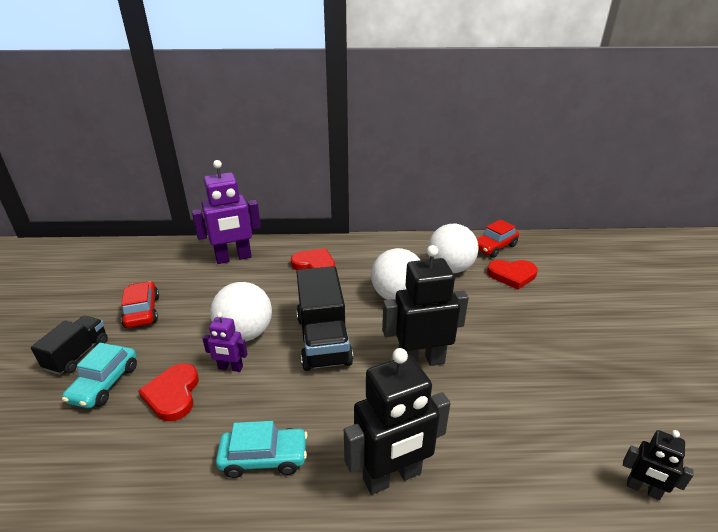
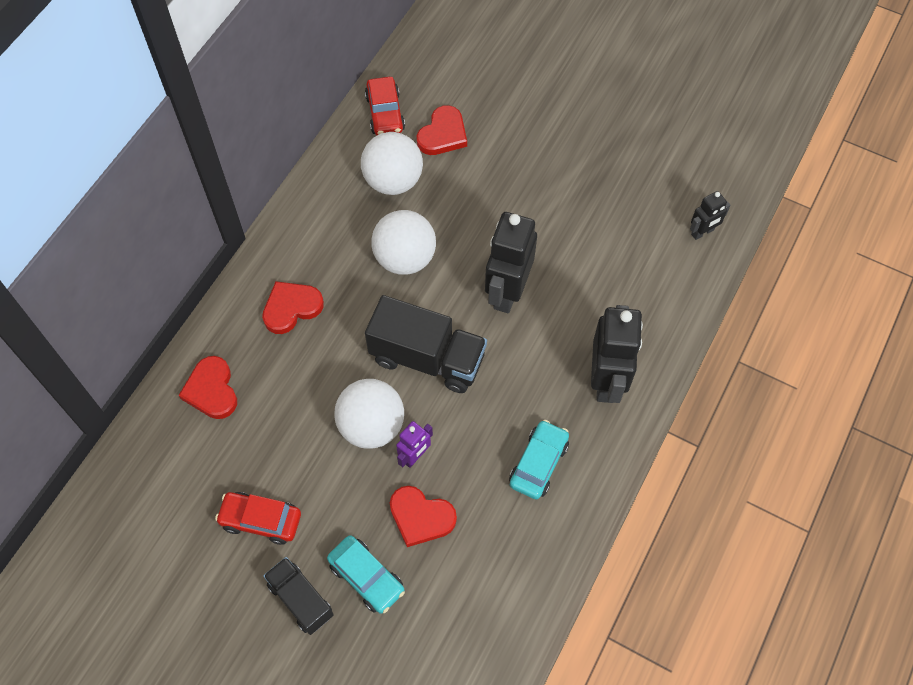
camera: 60 degrees left, 30 degrees up
(233, 258) = (211, 390): purple robot -> red heart

